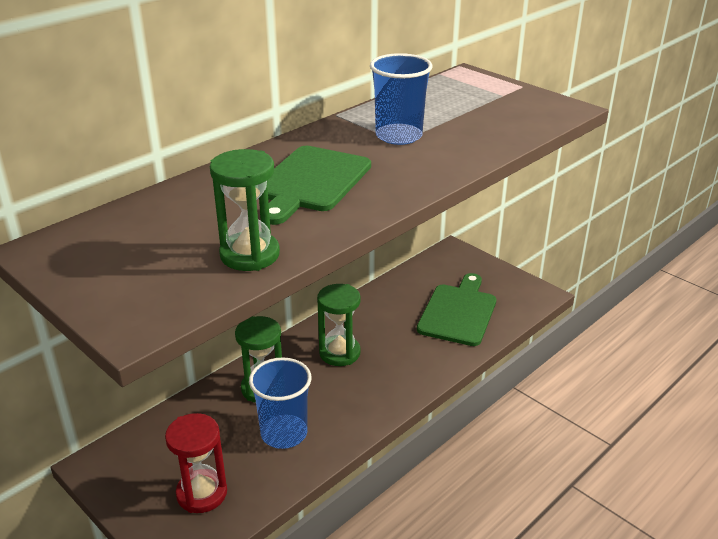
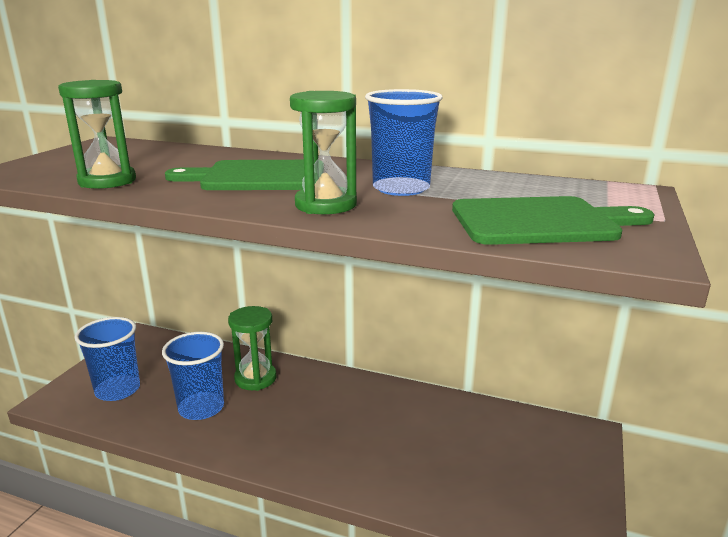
camera: 65 degrees right, 10 degrees down
(202, 493) = (117, 390): red hourglass -> blue cup
(339, 353) = (331, 405): green hourglass -> green hourglass (325, 205)
(458, 312) = (468, 472): green cutting board -> green cutting board (540, 222)

